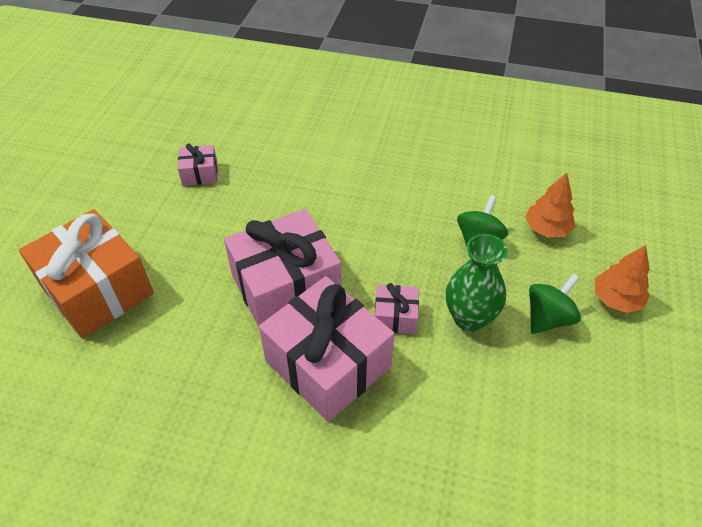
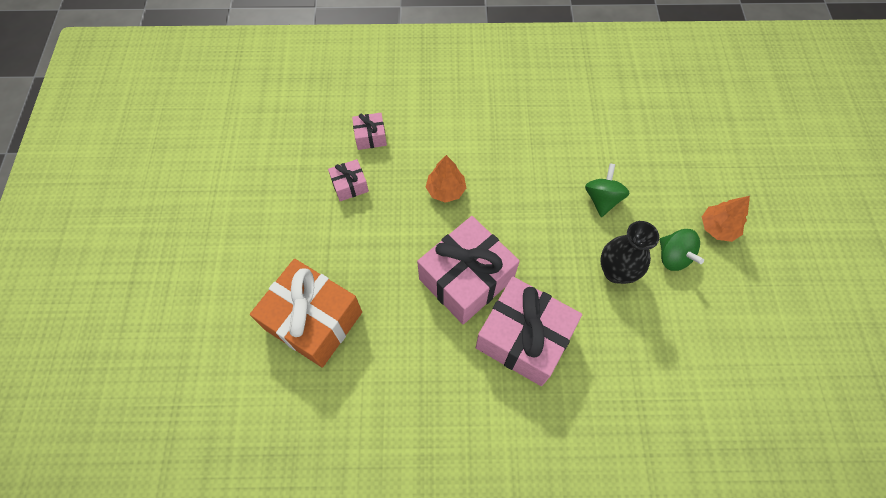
camera: 15 degrees left, 15 degrees up
(395, 317) = (560, 284): pink gift -> pink gift (370, 137)
(469, 318) = (616, 271): green vase -> black vase
(547, 229) = (651, 175): orange tree -> orange tree (445, 190)
(548, 318) = (673, 257): green spinning top -> green spinning top turned 120 degrees clockwise

